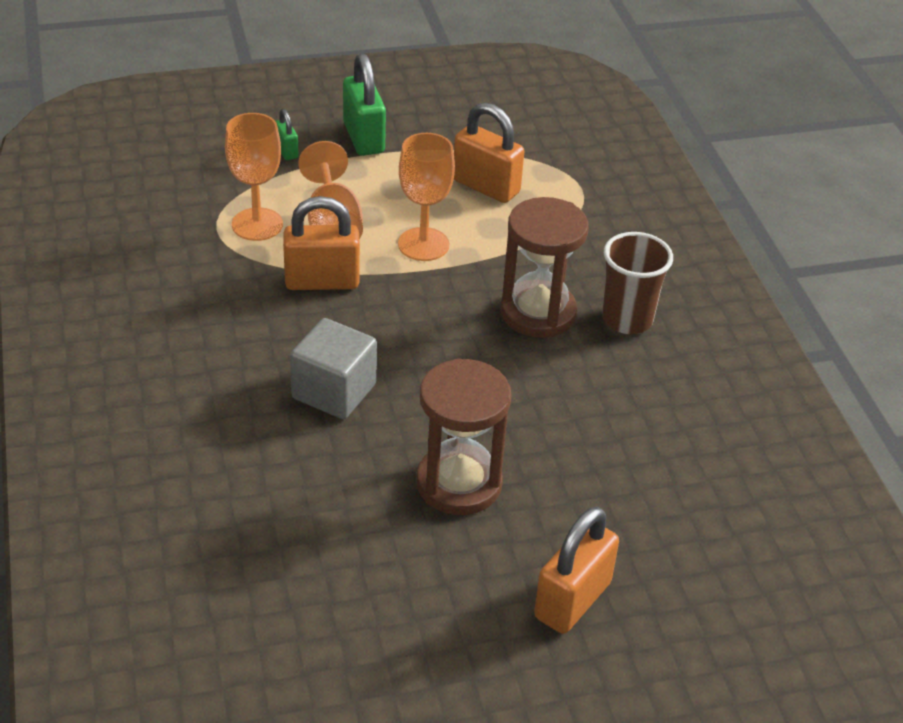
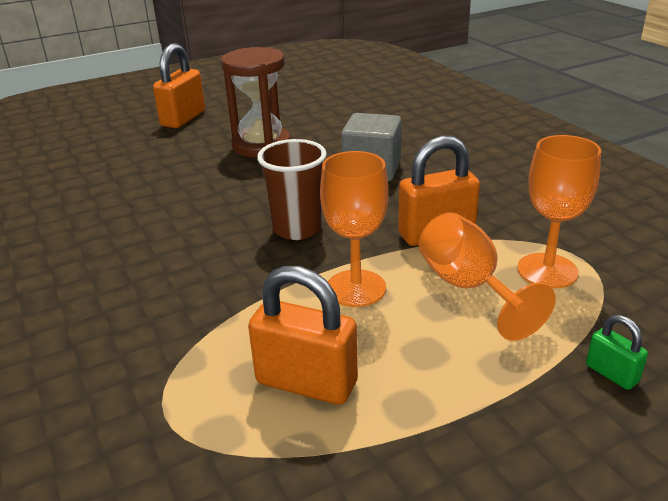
camera: 170 degrees right, 10 degrees down
(364, 138) = (526, 427): green padlock -> none
(538, 313) = (216, 249): brown hourglass -> none
(627, 319) = (124, 260): brown cup -> brown cup (297, 229)

